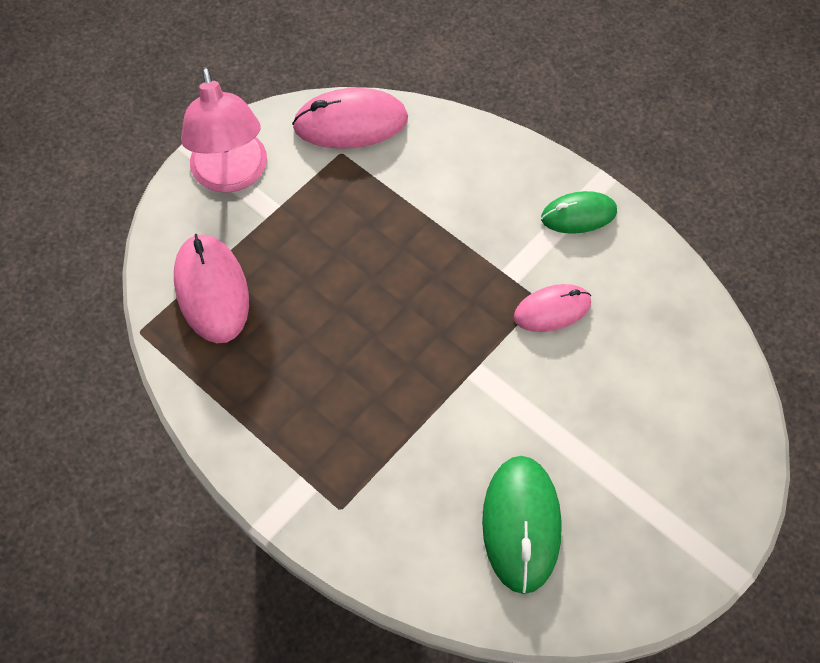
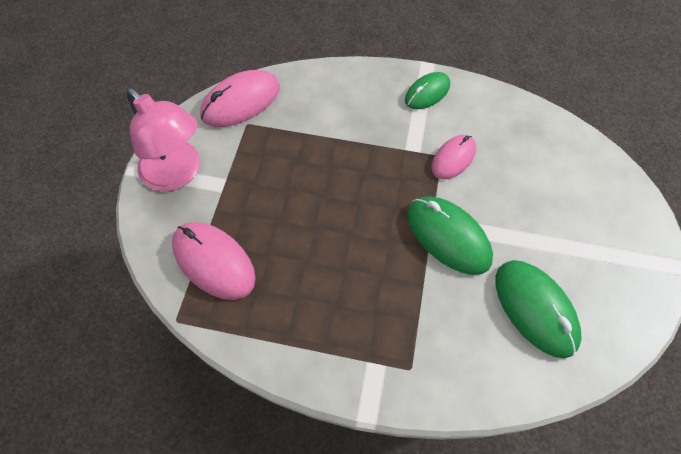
camera: 30 degrees left, 0 degrees up
(480, 395) = (448, 236): none -> green mouse

